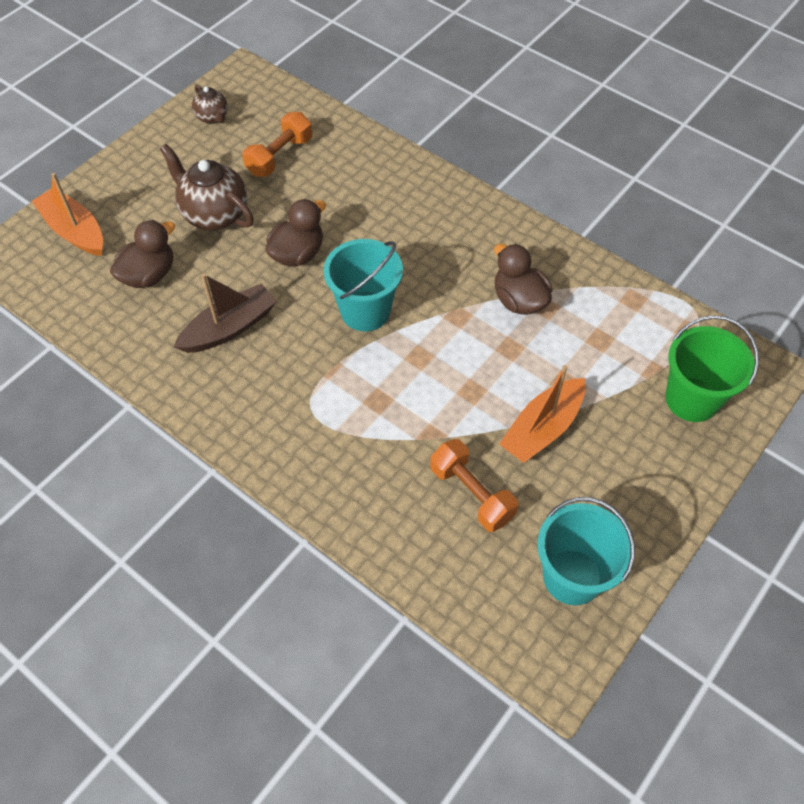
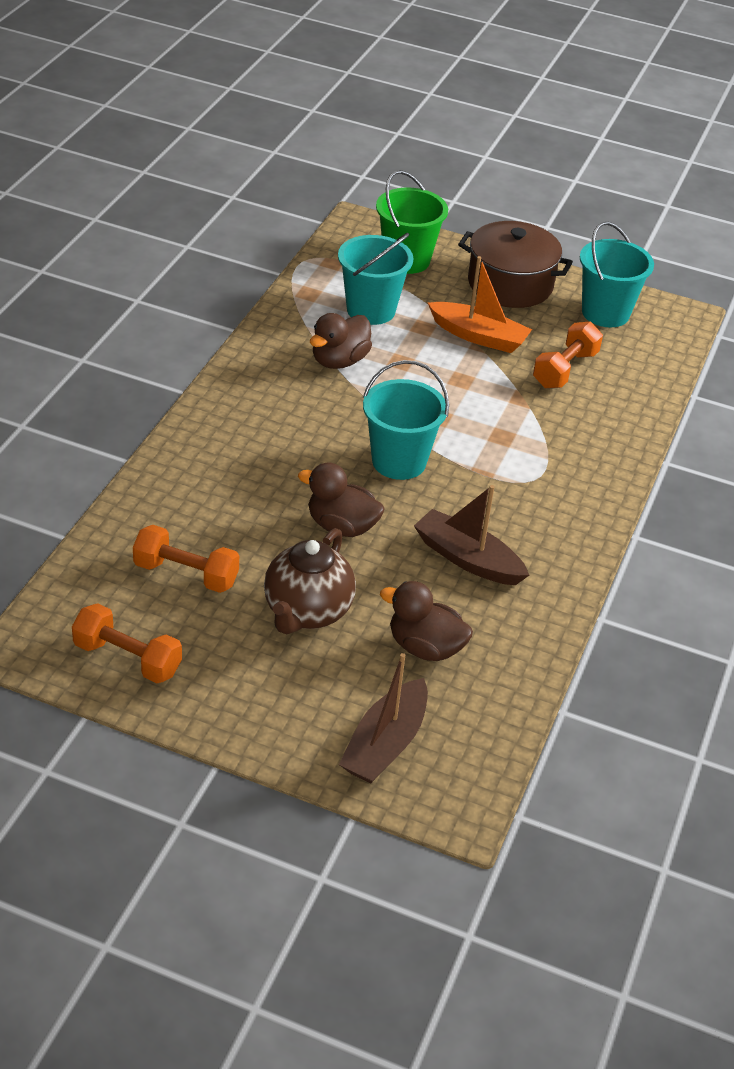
camera: 110 degrees left, 15 degrees down
(74, 231) = (385, 744): orange boat -> brown boat
(212, 117) = (127, 658): brown teapot -> orange dumbbell
(600, 344) = (371, 310): none -> turquoise bucket
(639, 490) = (510, 284): none -> brown pot

